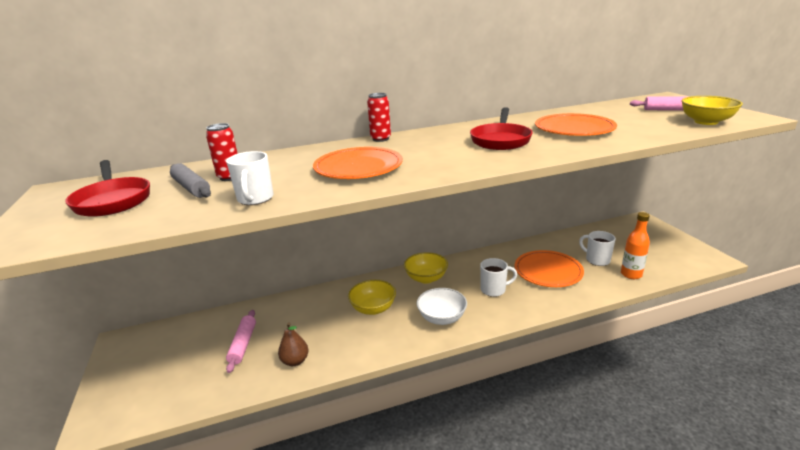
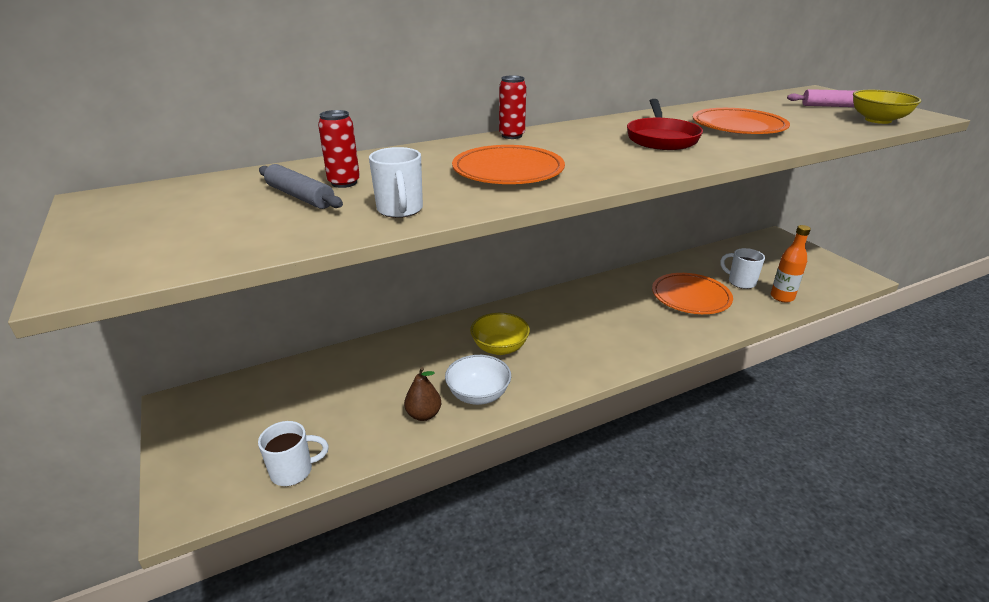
camera: 10 degrees left, 5 degrees up
(113, 200) = (198, 214): red pan -> none
(243, 344) = (348, 398): pink rolling pin -> none
(426, 278) = (552, 309): yellow bowl -> none
(442, 318) = (585, 355): white bowl -> white bowl (478, 394)
(494, 290) = (636, 320): white mug -> white mug (293, 471)

